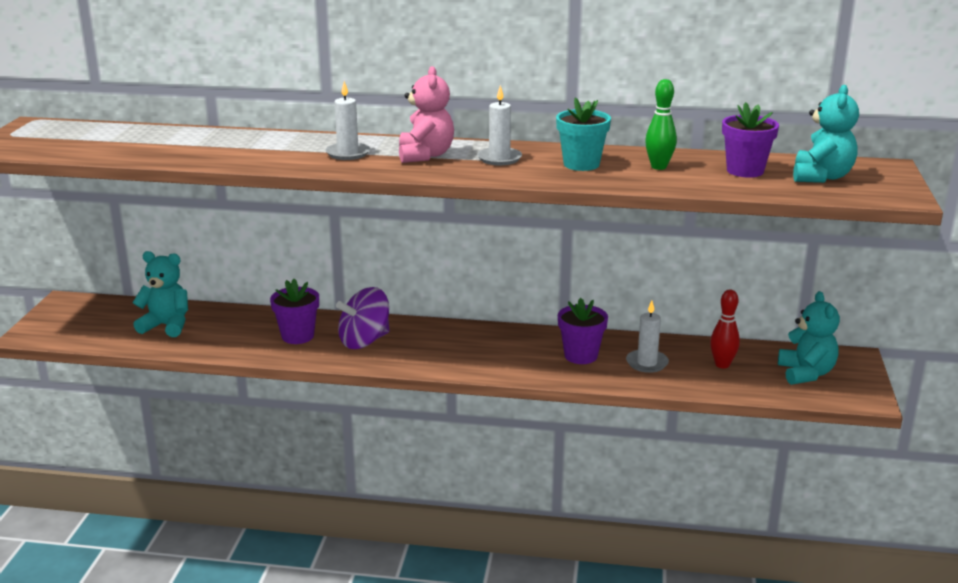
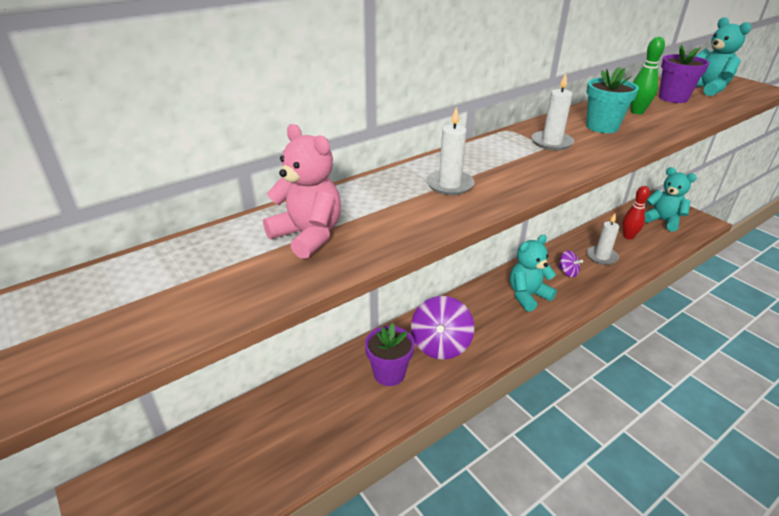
camera: 45 degrees left, 10 degrees up
(167, 326) = (262, 443): turquoise teddy bear -> turquoise teddy bear (527, 296)
(425, 155) = (504, 161): pink teddy bear -> pink teddy bear (308, 236)
(581, 356) = (567, 272): purple flower pot -> purple spinning top

